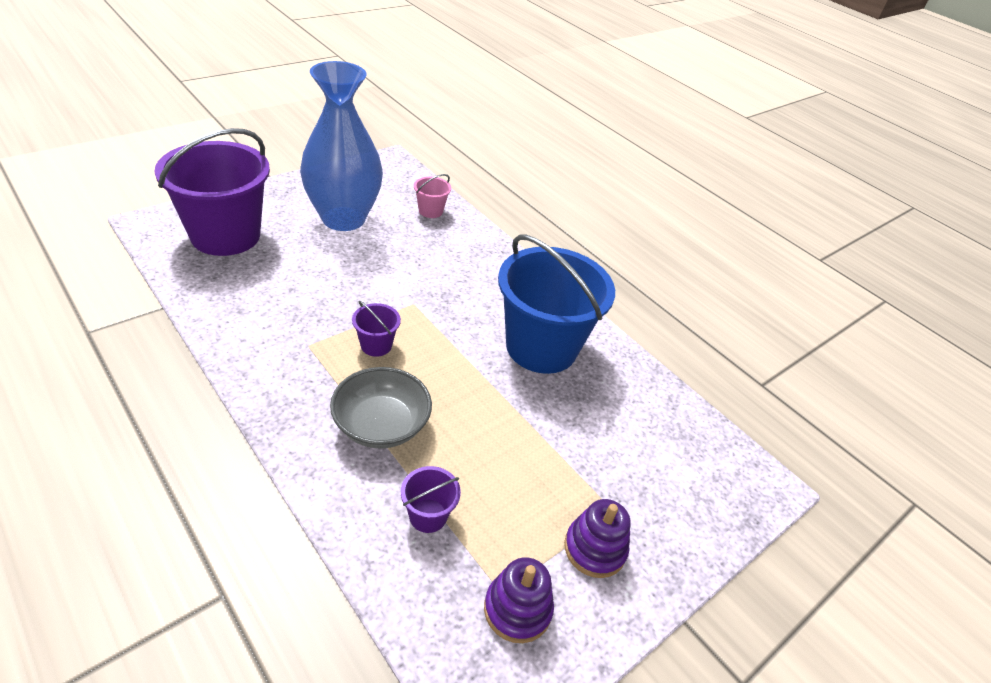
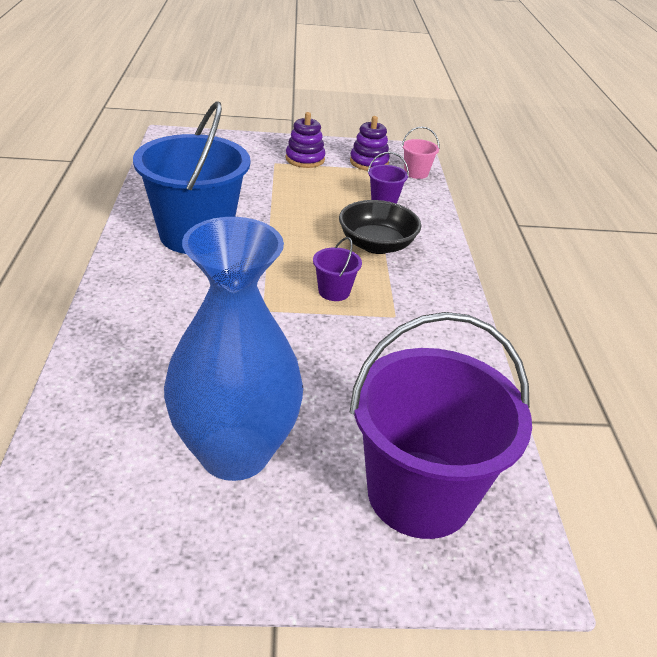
camera: 140 degrees left, 5 degrees down
(381, 425) = (376, 245): grey bowl -> black bowl
(430, 211) = (101, 412): pink bucket -> pink bucket (416, 173)

